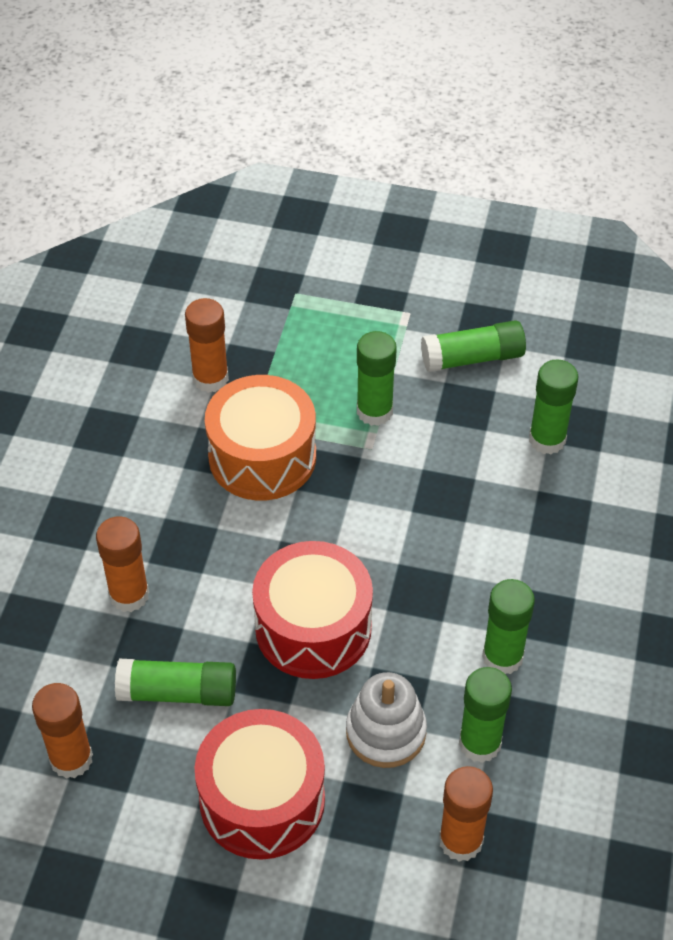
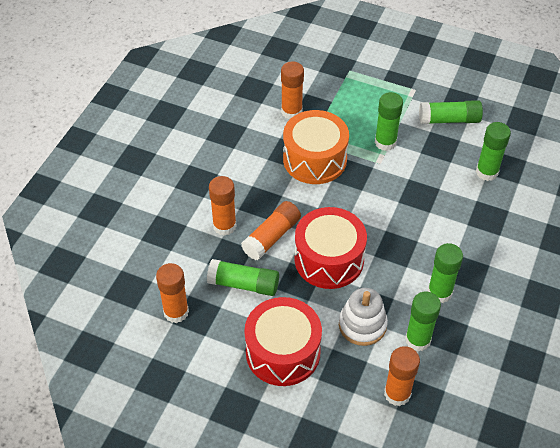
camera: 10 degrees right, 0 degrees up
(212, 602) = (271, 237): none -> orange glue stick

